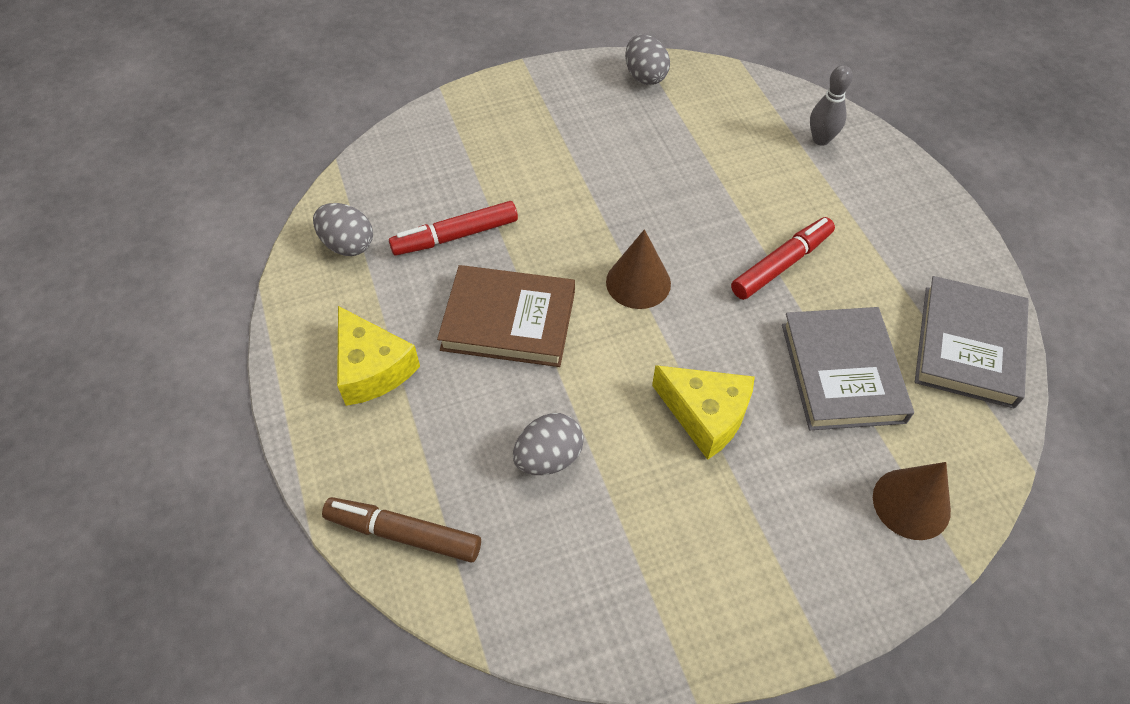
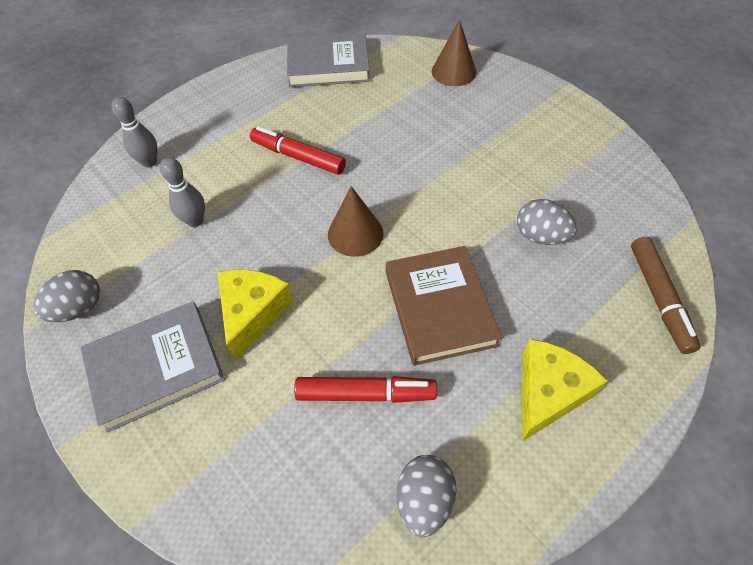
camera: 110 degrees left, 0 degrees up
(455, 236) = (365, 393): red marker -> red marker turned 45 degrees counterclockwise
(705, 415) = (452, 165): yellow cheese -> yellow cheese (253, 313)
(716, 161) = (195, 221): none -> grey bowling pin
(842, 372) = (379, 111): grey book -> grey book (156, 367)

